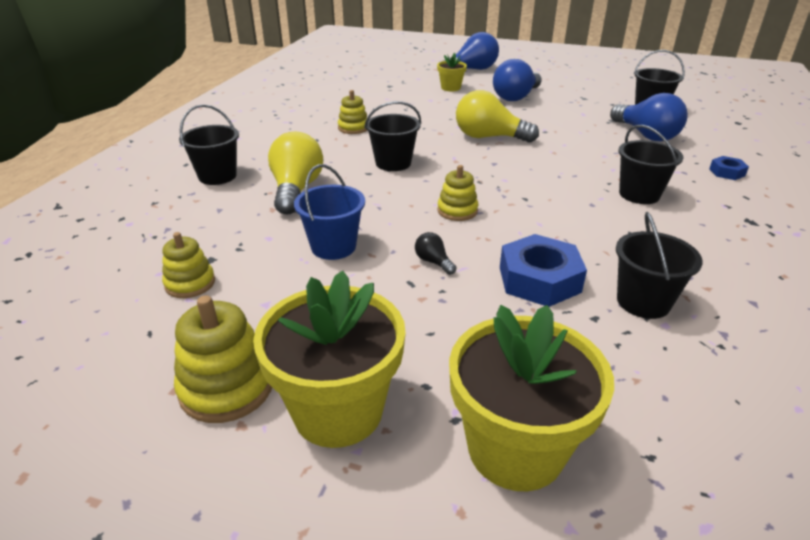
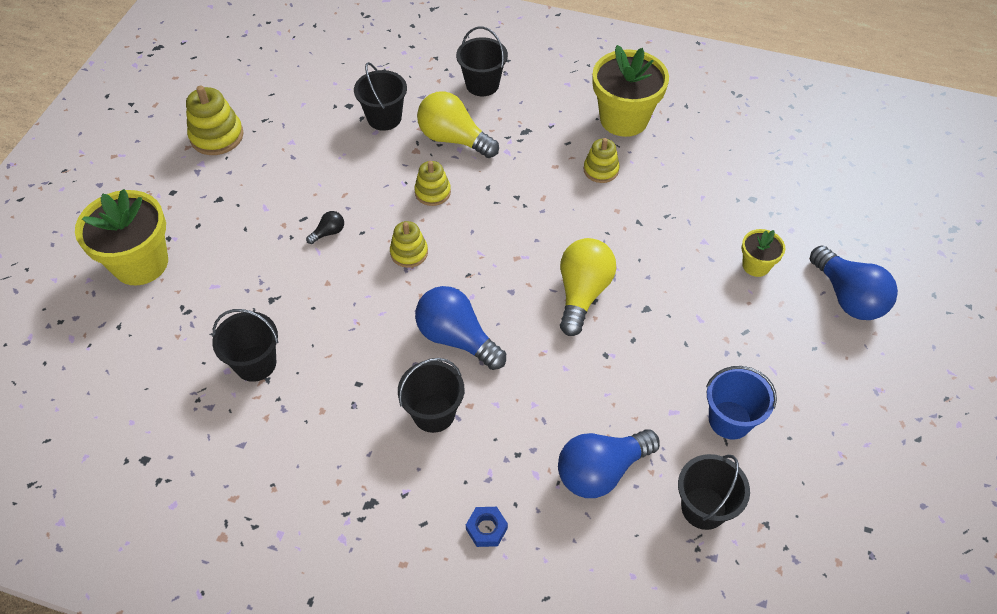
camera: 90 degrees right, 20 degrees up
(190, 283) = (320, 101): yellow stacking toy -> yellow stacking toy (432, 192)
(296, 190) = (454, 139): yellow light bulb -> yellow light bulb turned 150 degrees counterclockwise
(333, 247) = (358, 171): blue bucket -> blue bucket (730, 420)
(338, 410) = (187, 185): yellow flower pot -> yellow flower pot (624, 119)
(393, 163) = (510, 205): black bucket -> black bucket (384, 118)
(516, 97) = (731, 339): blue light bulb -> blue light bulb (457, 338)
(539, 279) = (295, 299): blue nut -> none

